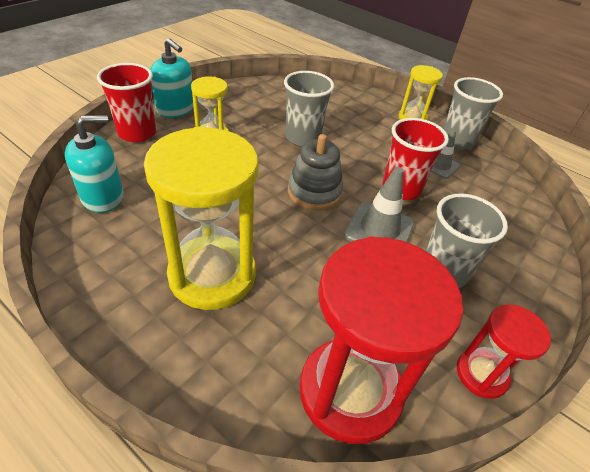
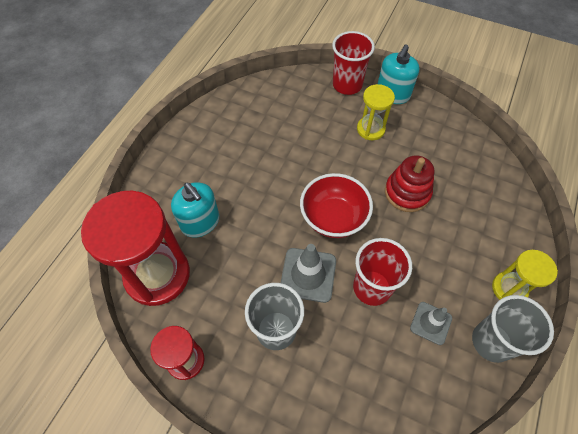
camera: 80 degrees right, 15 degrees up
(103, 197) = (271, 97): turquoise soap dispenser -> turquoise soap dispenser (200, 222)
(212, 275) = (224, 178): yellow hourglass -> none
(303, 137) = (407, 193): grey cup -> red stacking toy
(314, 192) = (333, 218): grey stacking toy -> red bowl

